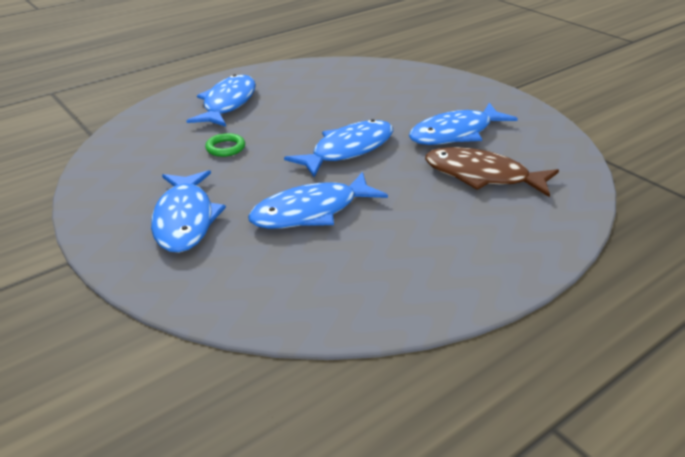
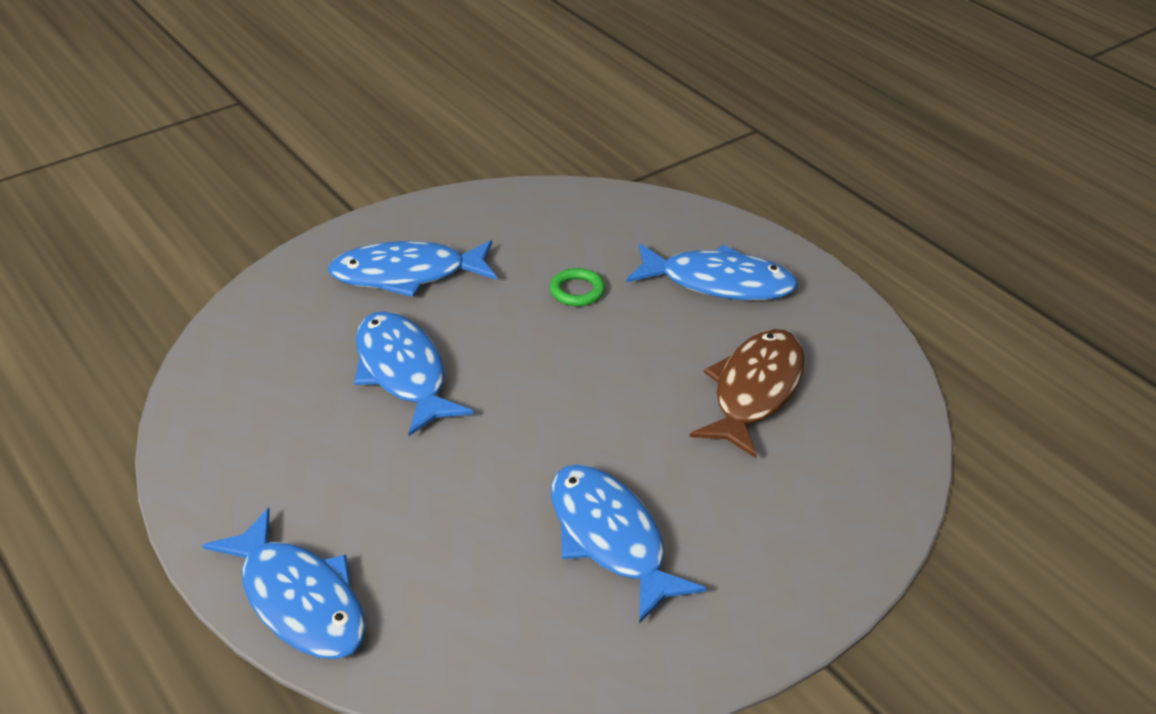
camera: 90 degrees right, 5 degrees up
(348, 150) = (562, 408): blue fish -> blue fish (299, 600)
(482, 176) = (466, 554): brown fish -> brown fish (754, 391)

